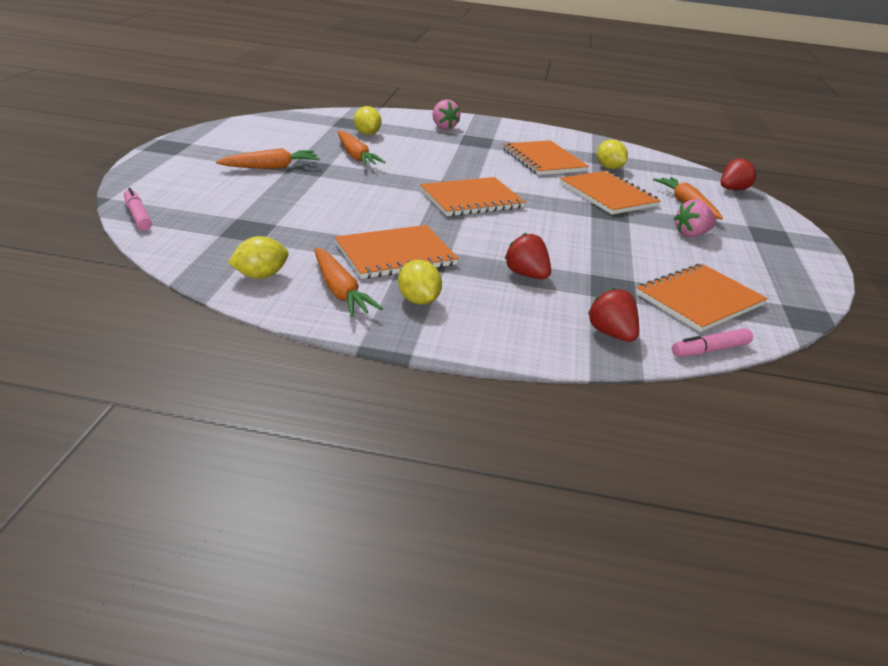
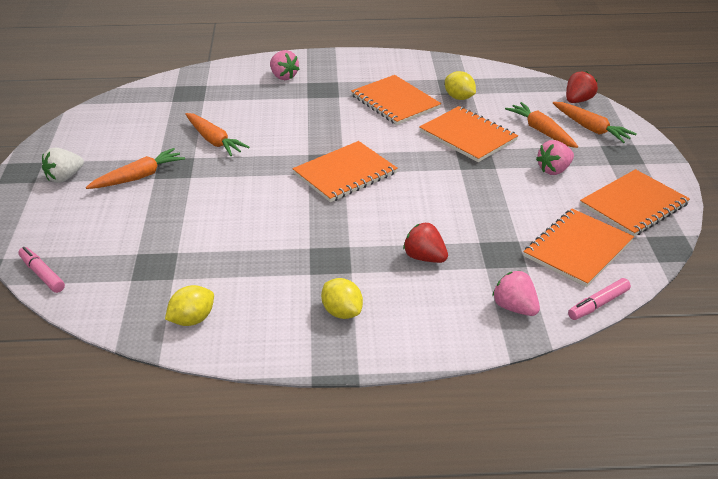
camera: 10 degrees left, 5 degrees up
(203, 156) = (64, 177): none -> white strawberry
(340, 291) = (270, 319): orange carrot -> orange carrot (591, 128)
(367, 134) = (212, 105): yellow lemon -> none
(395, 254) = (302, 262): orange notebook -> orange notebook (634, 205)
(611, 334) = (514, 308): red strawberry -> pink strawberry

